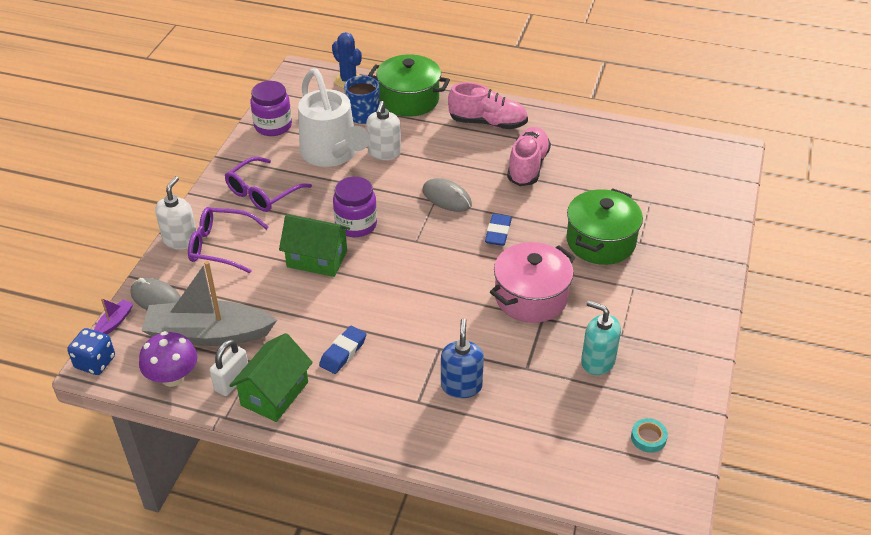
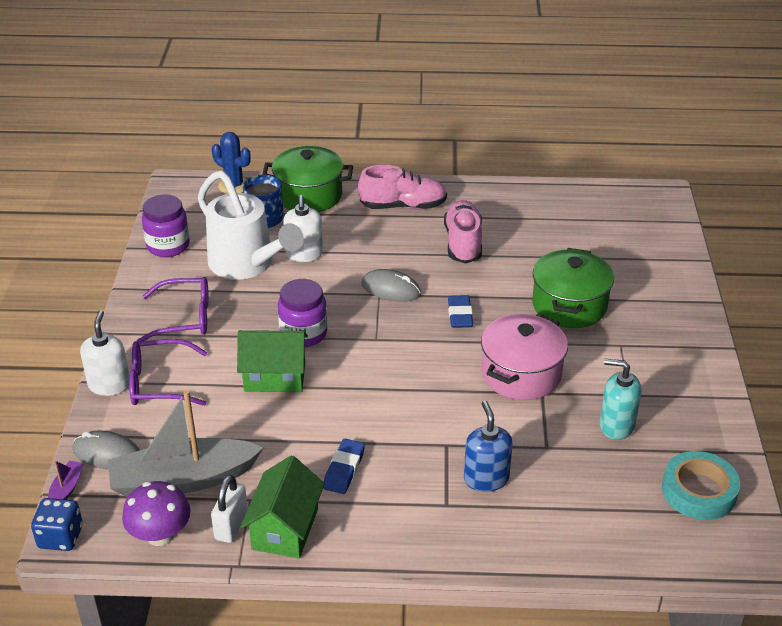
camera: 15 degrees left, 5 degrees down
(262, 193) = (184, 318): purple glasses -> purple glasses turned 120 degrees counterclockwise
(648, 438) = (699, 491): turquoise tape -> turquoise tape, size x1.95

